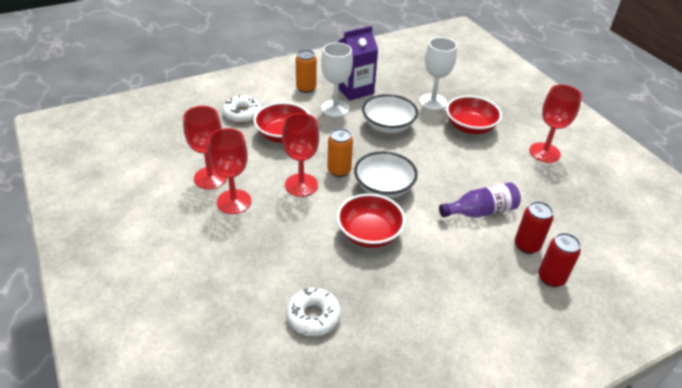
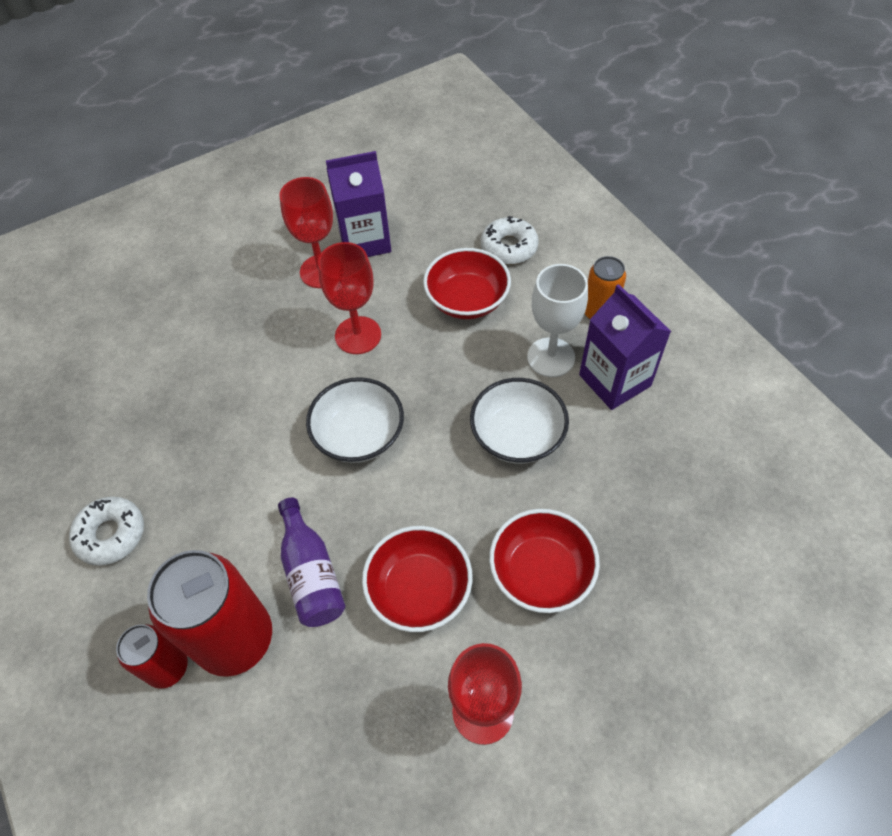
camera: 90 degrees right, 15 degrees up
(210, 178) = (365, 241): red goblet -> purple carton
(313, 316) = (135, 373): white donut -> white donut (111, 534)
(339, 170) = (393, 376): orange can -> none
(369, 234) = (264, 421): red bowl -> red bowl (419, 589)
(432, 102) = (610, 508): white goblet -> none
(527, 245) = (235, 639): red can -> red can, size x1.84

